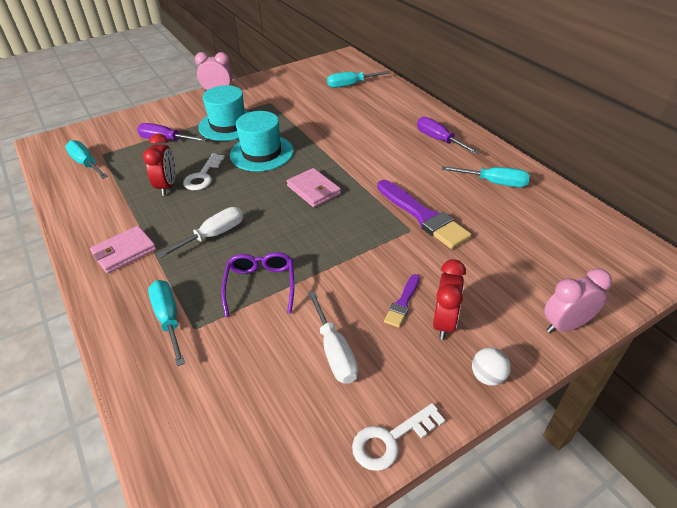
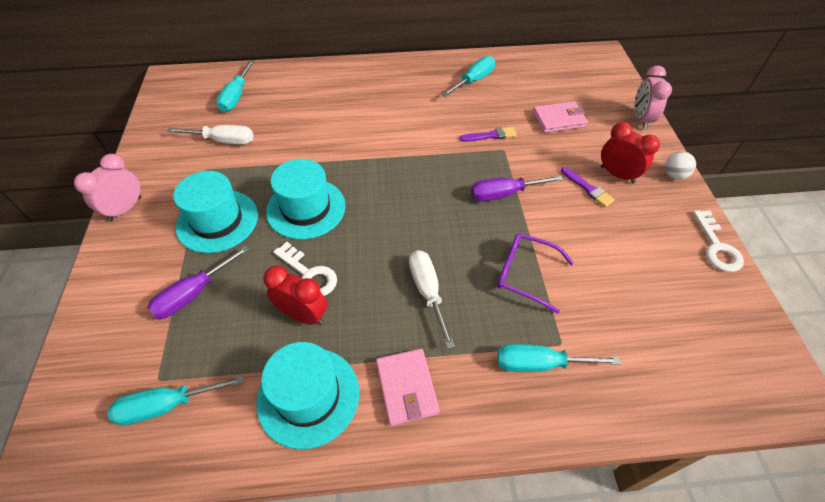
camera: 65 degrees left, 10 degrees up
(106, 211) = (308, 396): none -> turquoise hat
(313, 190) = (405, 190): pink wallet -> pink wallet (558, 120)
(334, 351) = (625, 249): white screwdriver -> white screwdriver (223, 141)
(423, 216) = (490, 135): purple brush -> purple brush, size x0.51
(439, 140) = (391, 82): purple screwdriver -> purple screwdriver (504, 194)

